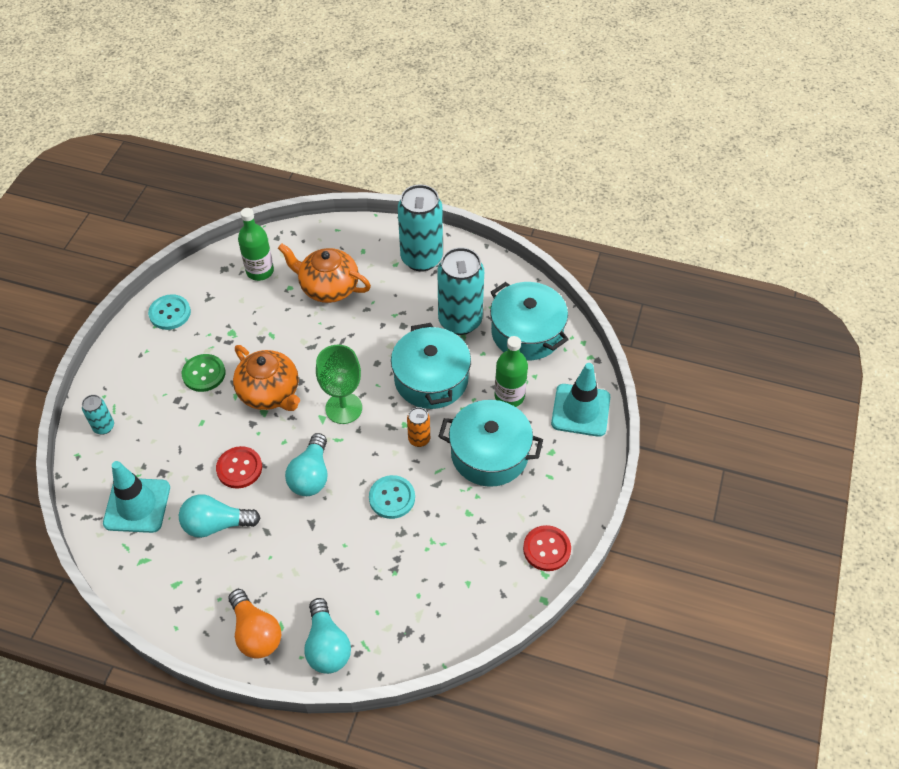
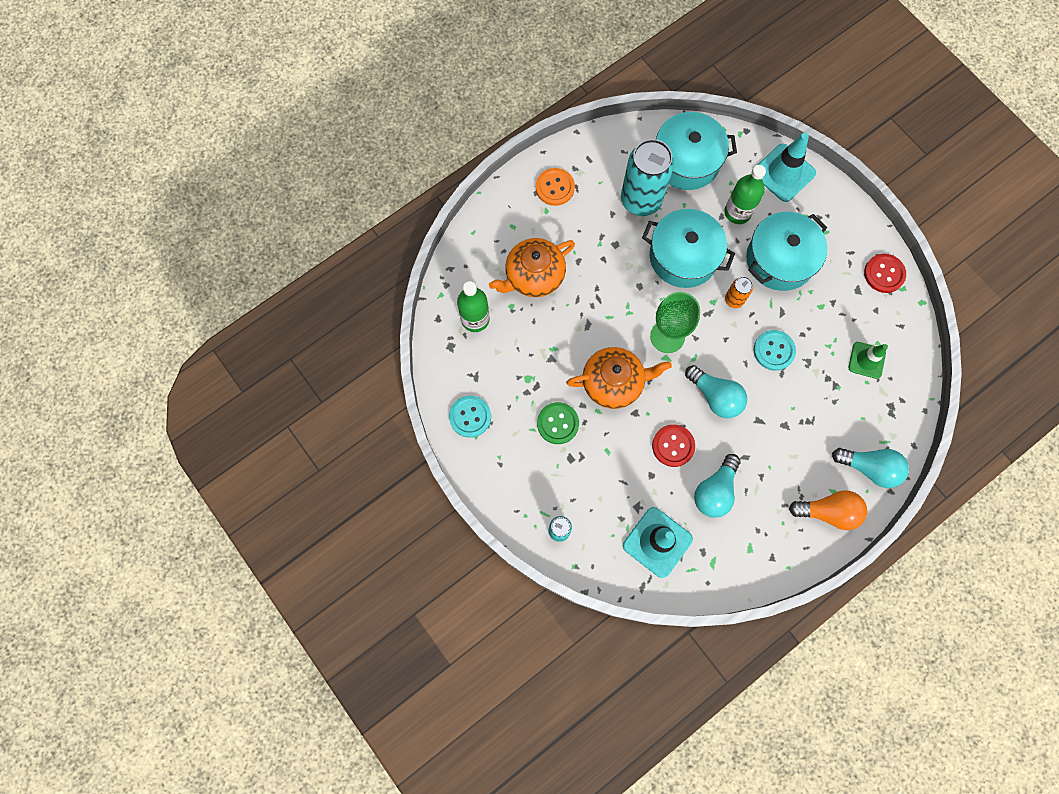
camera: 55 degrees left, 20 degrees up
(421, 258) = (555, 187): turquoise can -> orange button
(441, 582) = (866, 360): none -> green traffic cone

